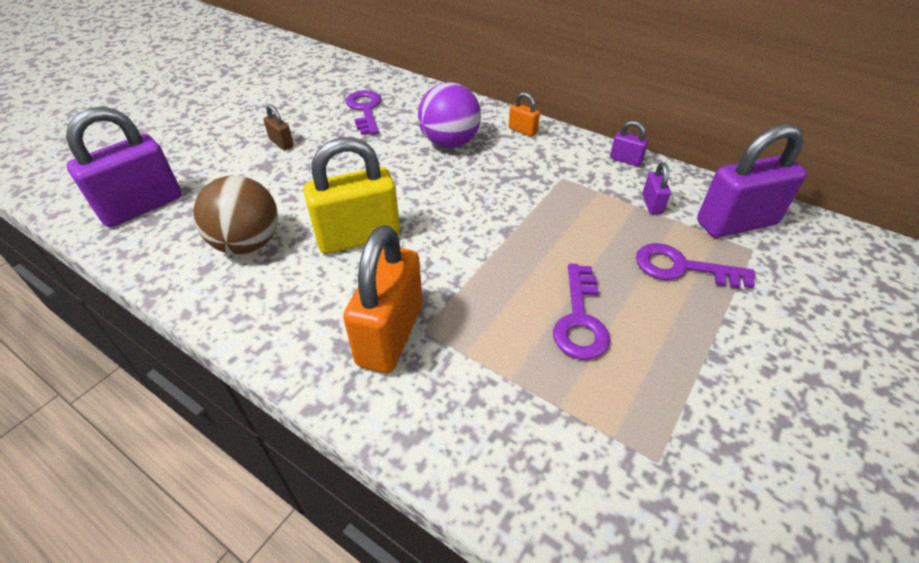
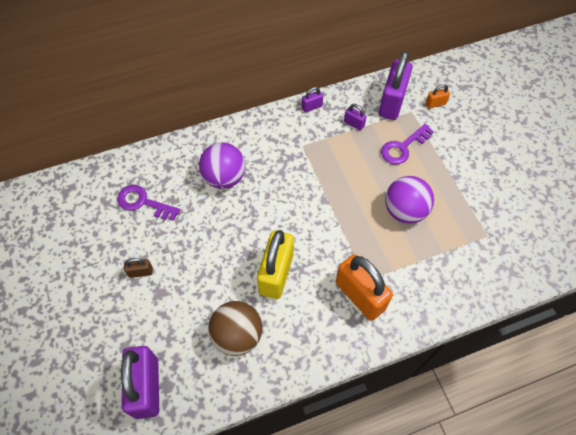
camera: 55 degrees left, 15 degrees up
(522, 130) = (244, 133): orange padlock -> orange padlock (435, 104)
(580, 320) = (404, 211): purple key -> purple ball

